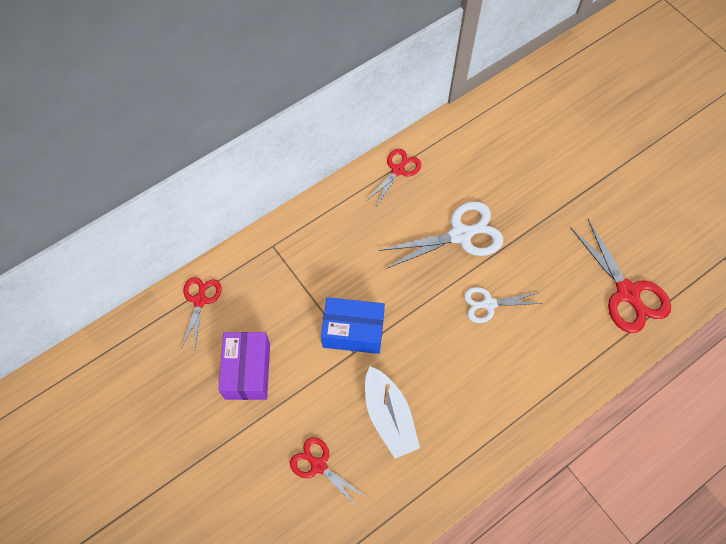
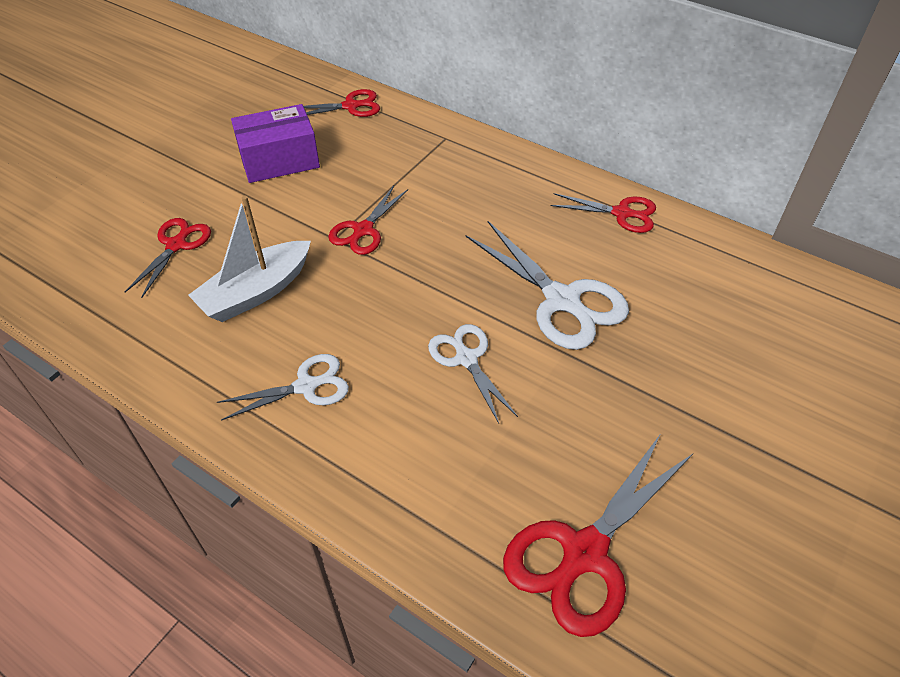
camera: 70 degrees right, 15 degrees down
(353, 331) = (363, 230): blue box -> red scissors
(482, 401) = (306, 386): none -> white scissors

